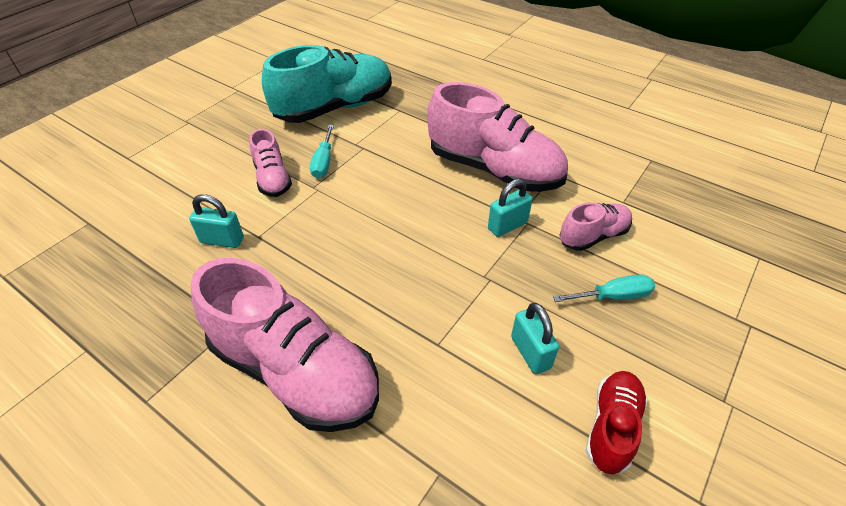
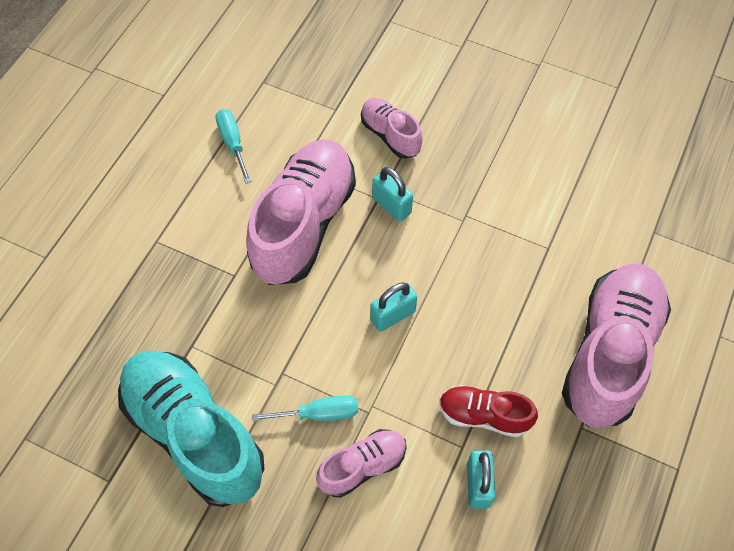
camera: 100 degrees left, 15 degrees up
(530, 352) = (536, 181): turquoise padlock -> turquoise padlock (393, 315)
(612, 427) = (582, 130): red shoe -> red shoe (483, 415)
(613, 296) = (461, 123): turquoise screwdriver -> turquoise screwdriver (233, 143)

